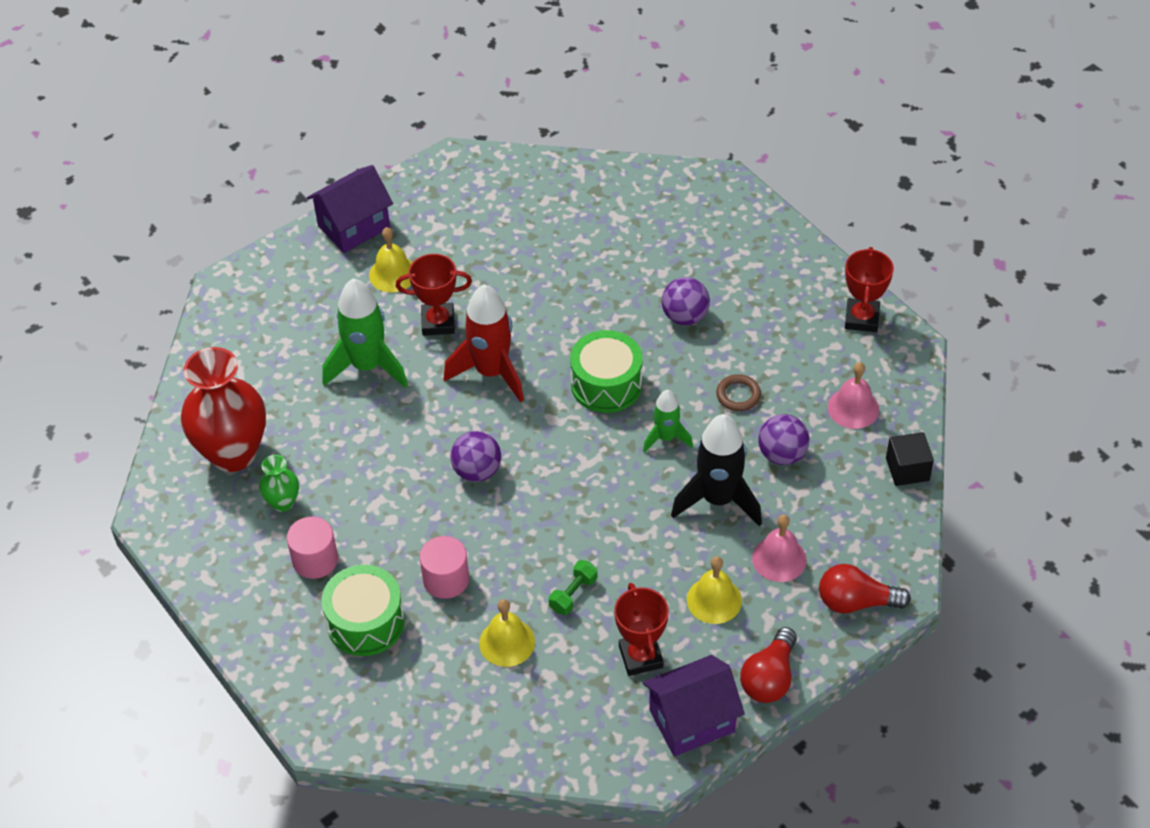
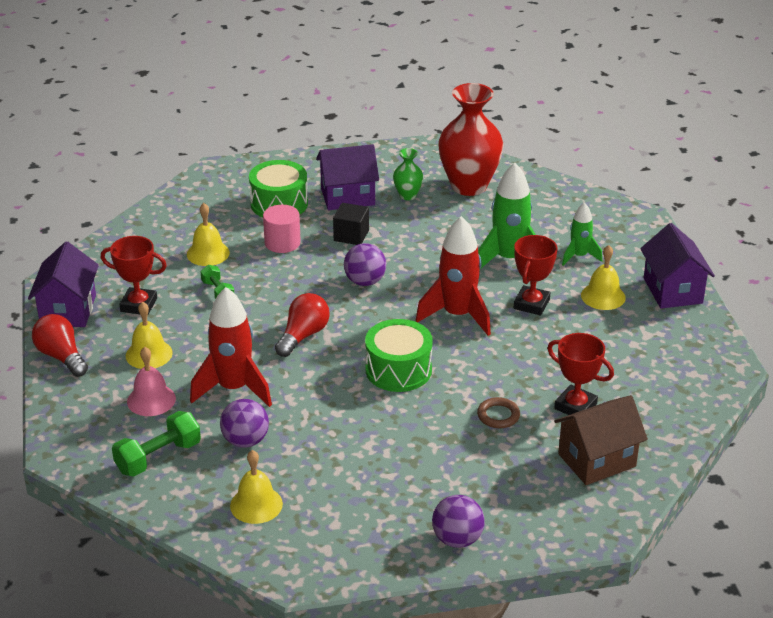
camera: 115 degrees right, 15 degrees down
(315, 560) = (347, 197): pink cylinder -> purple house
(639, 209) = (597, 460): none -> brown house
(666, 438) = (317, 383): green rocket -> green rocket (579, 256)
(685, 316) = (440, 441): purple ball -> purple ball (457, 539)
(718, 500) = (234, 388): black rocket -> red rocket
(738, 395) = (328, 439): brown ring -> brown ring (498, 415)
(849, 509) = (158, 457): none -> green dumbbell
(853, 408) = (256, 504): pink bell -> yellow bell
(856, 602) = (75, 425): red light bulb -> red light bulb (303, 335)
(862, 318) = (353, 557): red trophy -> red trophy (575, 406)
(907, 469) = (164, 510): black cube -> black cube (351, 235)

